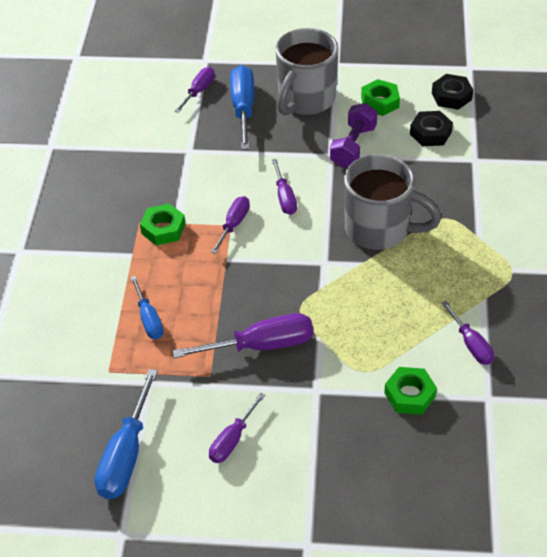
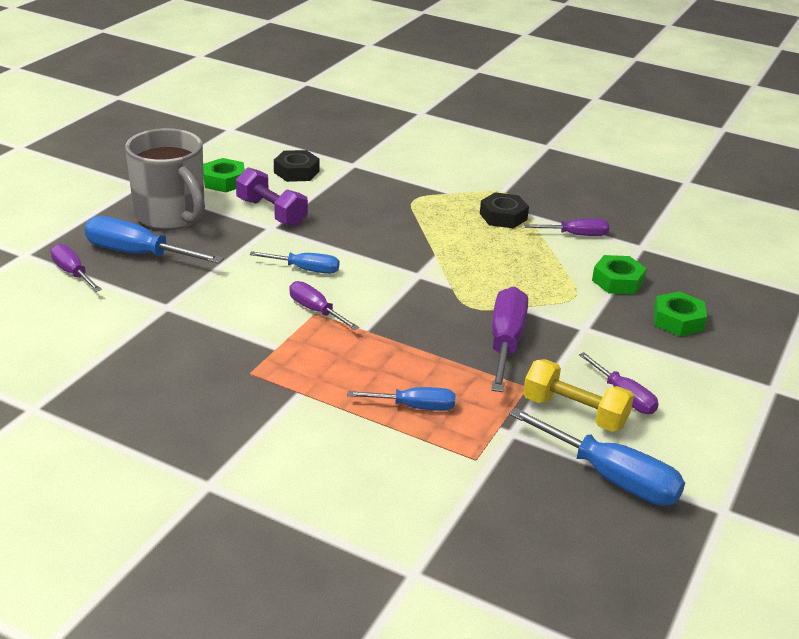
camera: 70 degrees left, 15 degrees down
(163, 229) = (278, 358): green nut -> green nut (678, 320)
(193, 413) = (574, 412): none -> yellow dumbbell
(284, 197) = (305, 269): purple screwdriver -> blue screwdriver
(380, 229) = (400, 233): grey mug -> none
(451, 96) = (258, 148): black nut -> black nut (503, 216)

